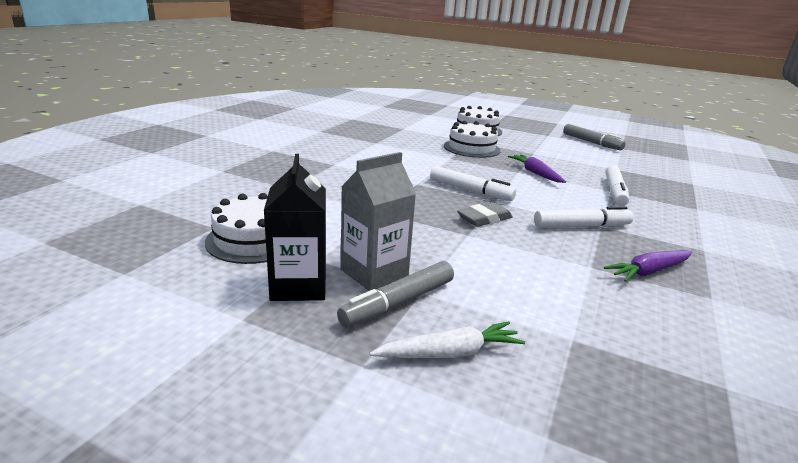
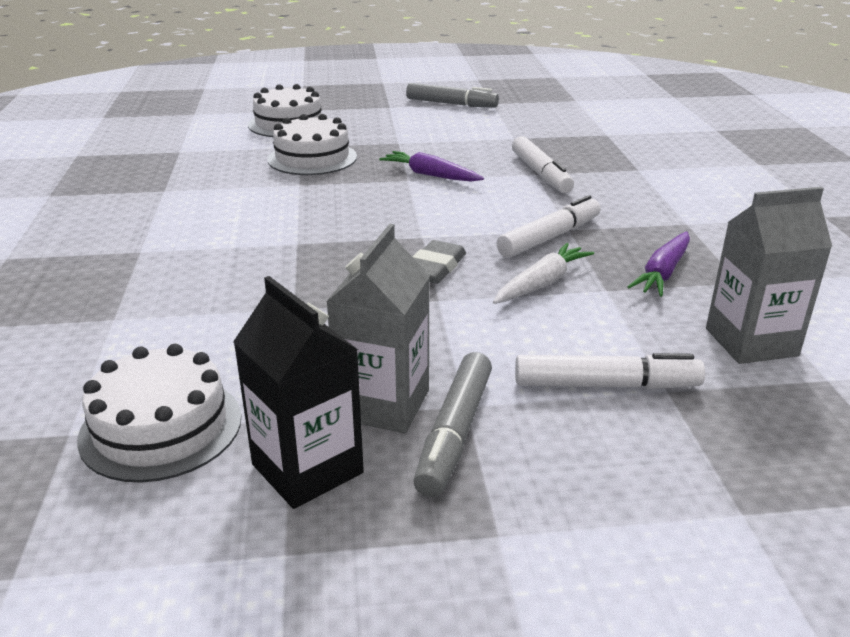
camera: 30 degrees left, 5 degrees up
(450, 353) = (572, 469): white carrot -> white carrot (542, 283)
(470, 191) = (377, 230): white marker -> white marker (606, 385)
(679, 337) = (751, 342): none -> grey carton

